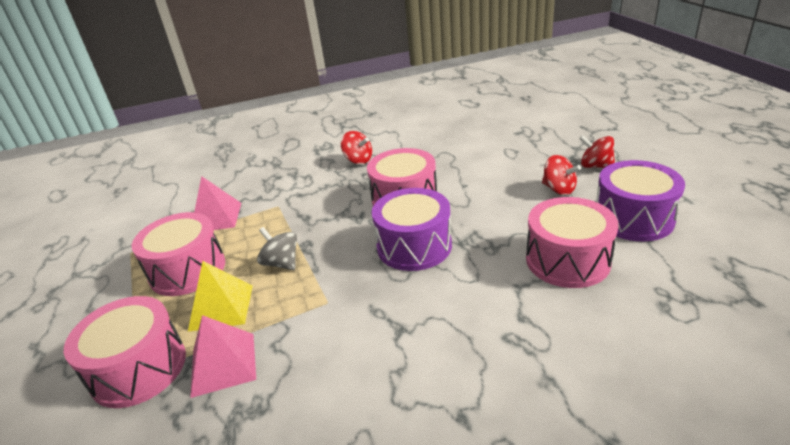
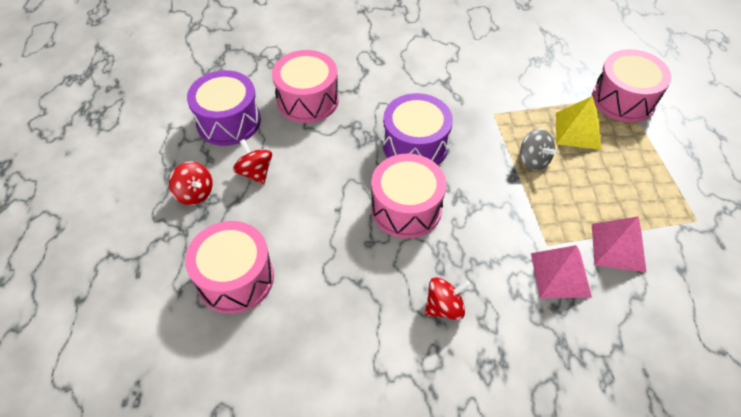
camera: 170 degrees left, 20 degrees up
(187, 270) = (622, 177): pink drum -> pink drum (235, 278)
(223, 364) = (564, 88): pink pyramid -> pink pyramid (560, 274)
(358, 160) = (444, 307): red spinning top -> red spinning top turned 105 degrees clockwise

